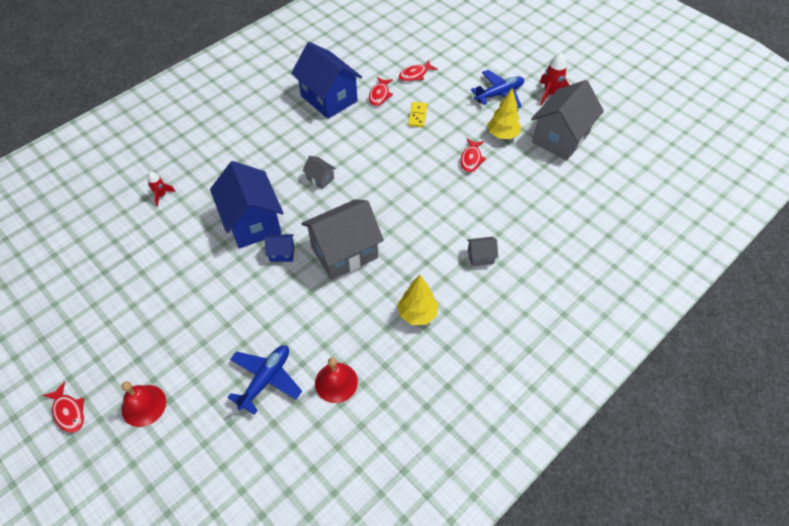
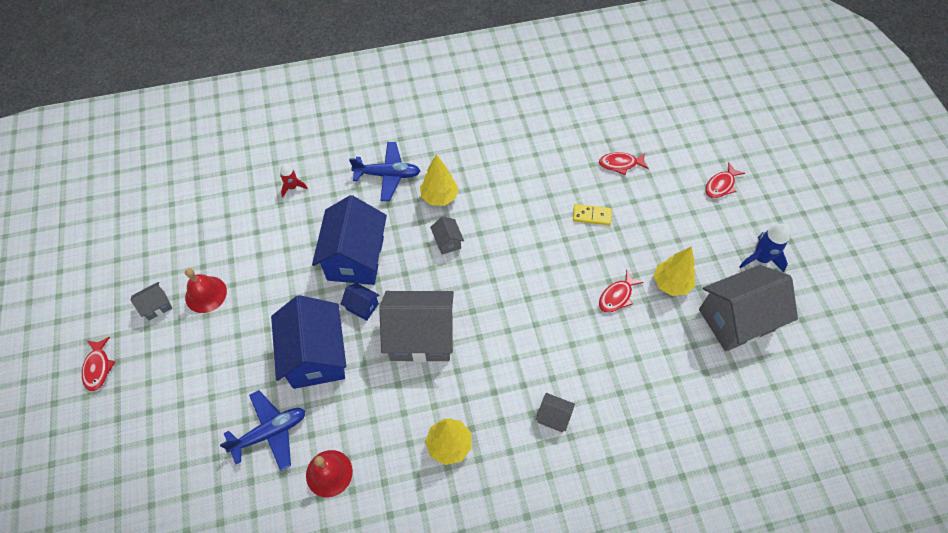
camera: 30 degrees right, 5 degrees up
(94, 338) = (157, 306): none -> grey house
(144, 405) = (157, 397): red bell -> red bell (206, 294)
(292, 151) = (439, 197): none -> yellow tree
(329, 98) = (512, 152): blue house -> blue house (316, 356)
(379, 95) = (566, 172): red fish -> red fish (721, 185)
(417, 116) = (591, 215): yellow domino -> yellow domino turned 60 degrees clockwise
(499, 94) = (700, 231): blue plane -> blue plane (388, 175)
(550, 94) = (760, 258): red rocket -> blue rocket

